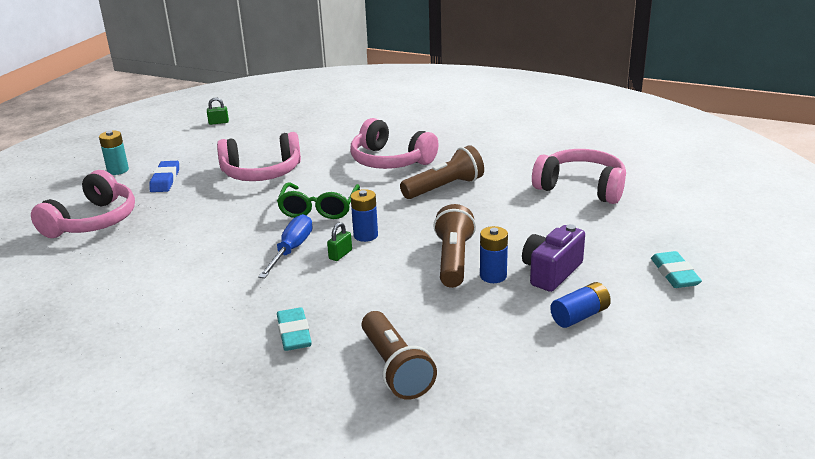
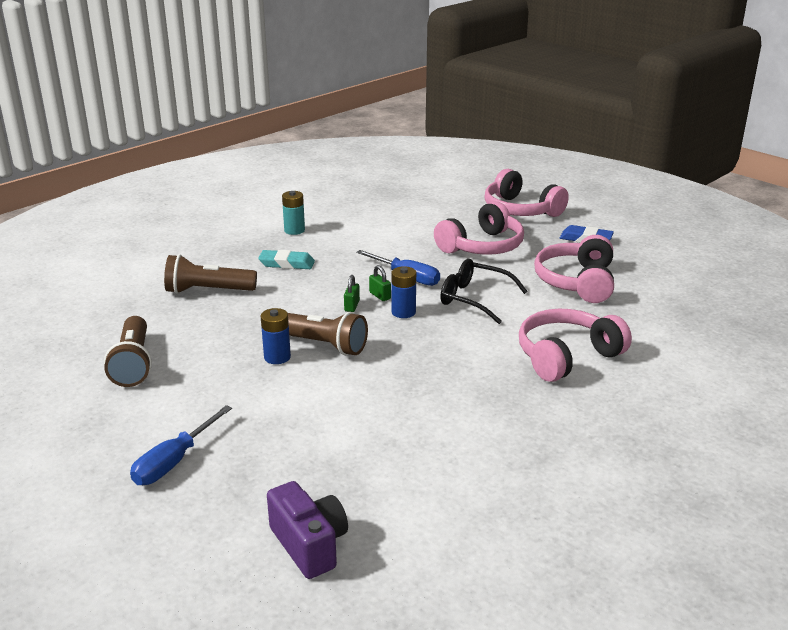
camera: 110 degrees right, 0 degrees up
(118, 170) = (620, 221): turquoise battery -> turquoise battery (294, 230)
(218, 122) = (732, 274): green padlock -> green padlock (352, 306)
(319, 209) = (474, 299): green glasses -> black glasses
(444, 188) = (472, 375): brown flashlight -> brown flashlight (133, 364)
(551, 272) = (252, 389): purple camera -> purple camera (309, 545)
(580, 316) = (177, 381): blue battery -> none
(581, 188) = (404, 472): pink headphones -> pink headphones (482, 246)
(674, 274) = (174, 461): turquoise eraser -> blue screwdriver

